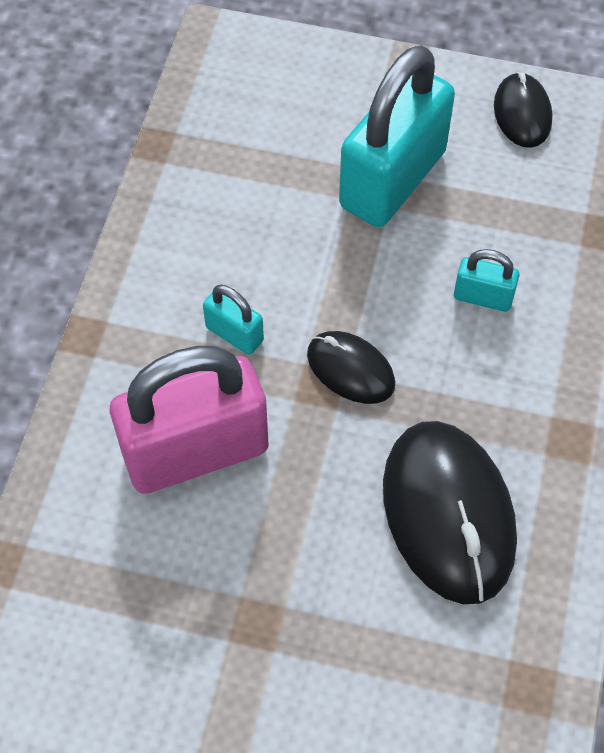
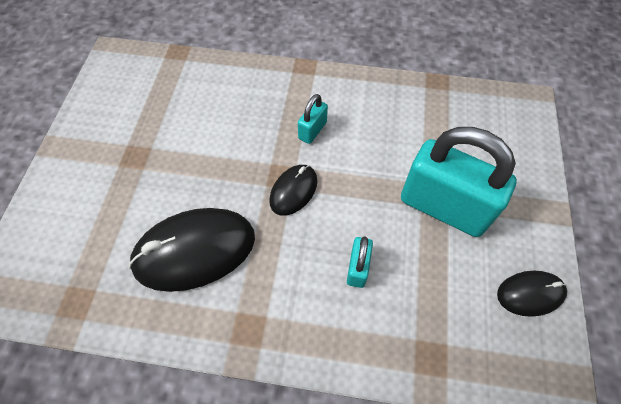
camera: 85 degrees right, 0 degrees up
(196, 451) = (236, 120): pink padlock -> none

